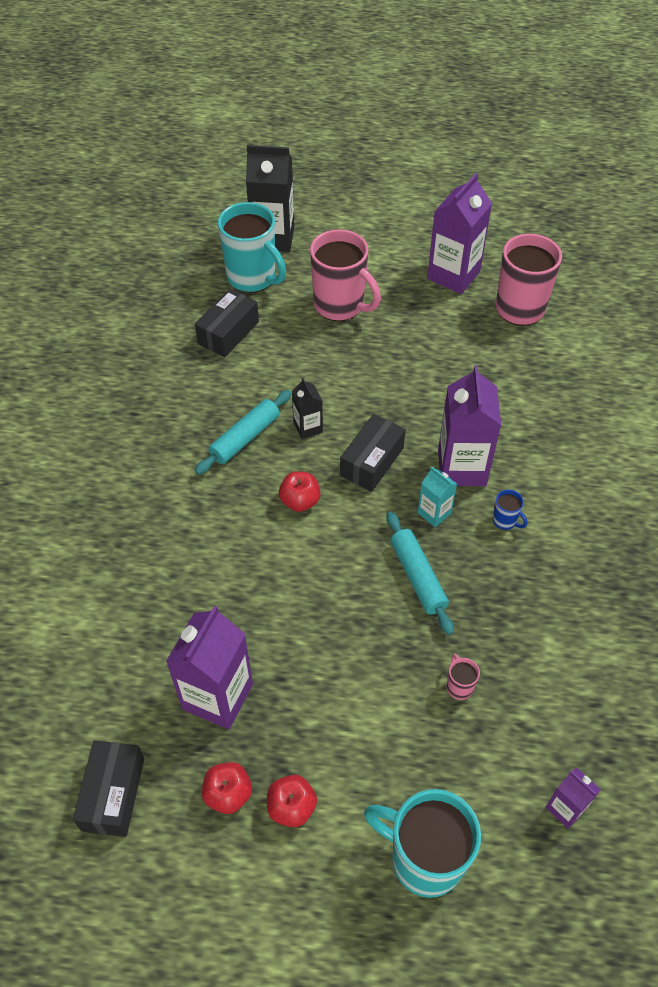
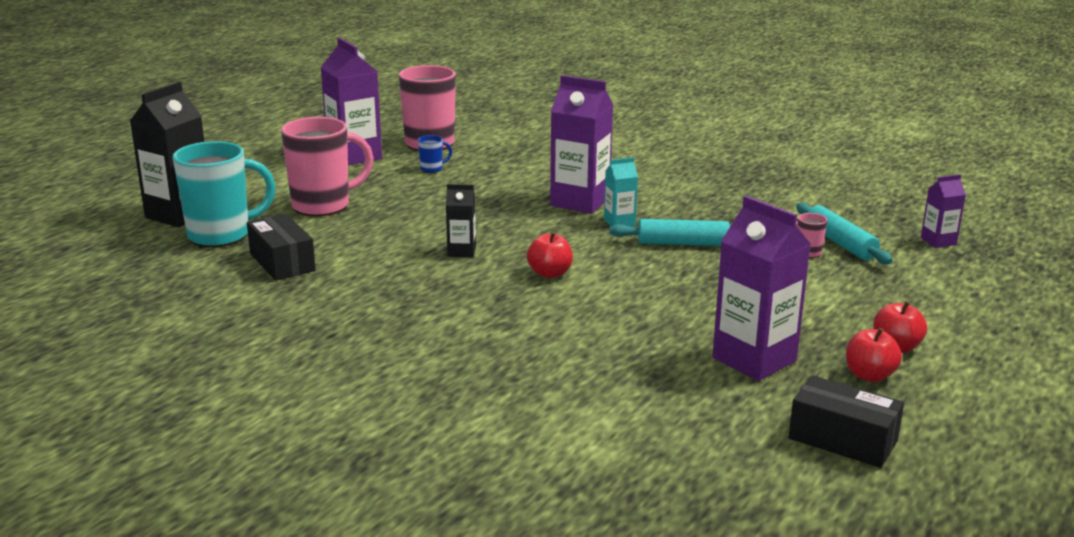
camera: 65 degrees left, 30 degrees down
(245, 437) = (439, 282): turquoise rolling pin -> turquoise rolling pin (840, 243)
(372, 461) = (535, 233): black box -> none
(424, 859) = (967, 302): turquoise mug -> none
(505, 521) = (652, 200): blue mug -> blue mug (432, 169)

